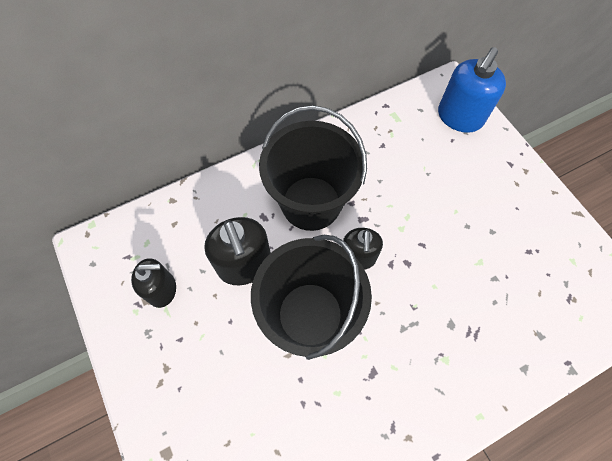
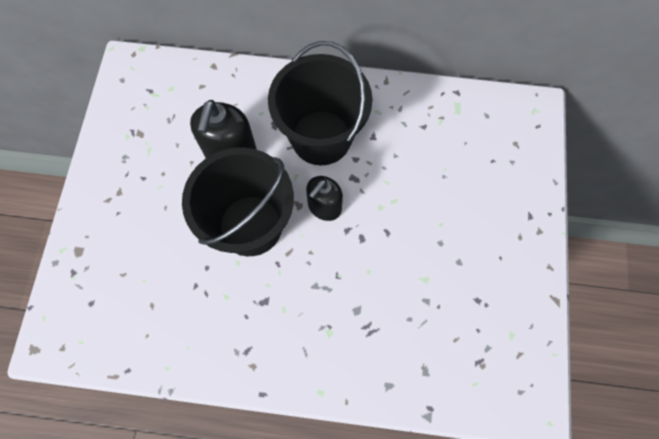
camera: 35 degrees right, 5 degrees up
(162, 289) = (157, 132): black soap dispenser -> none
(459, 117) = (518, 144): blue soap dispenser -> none

